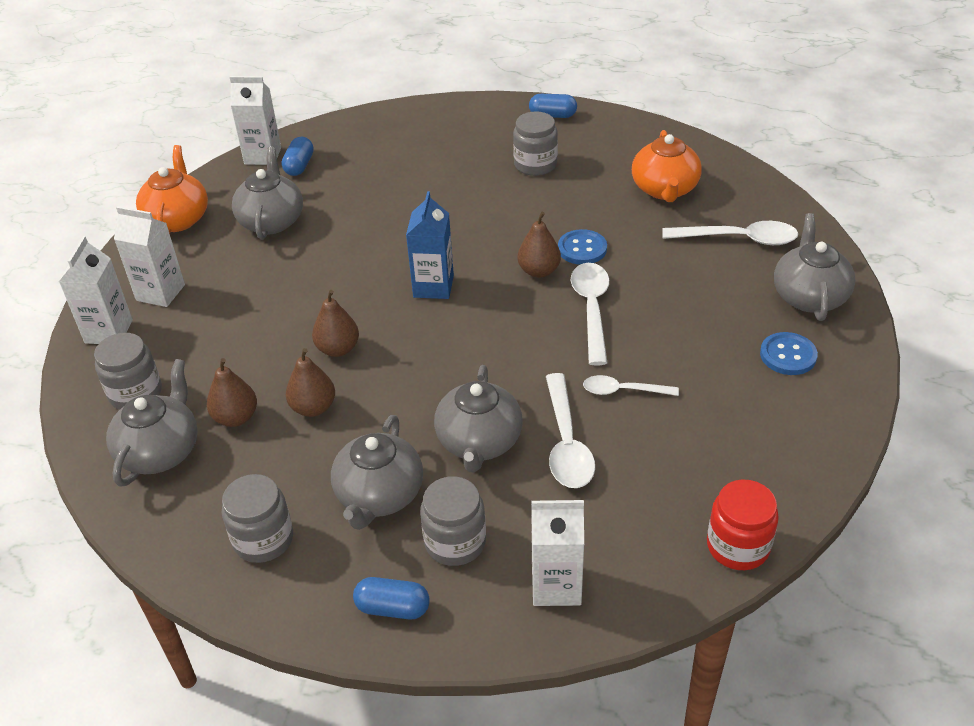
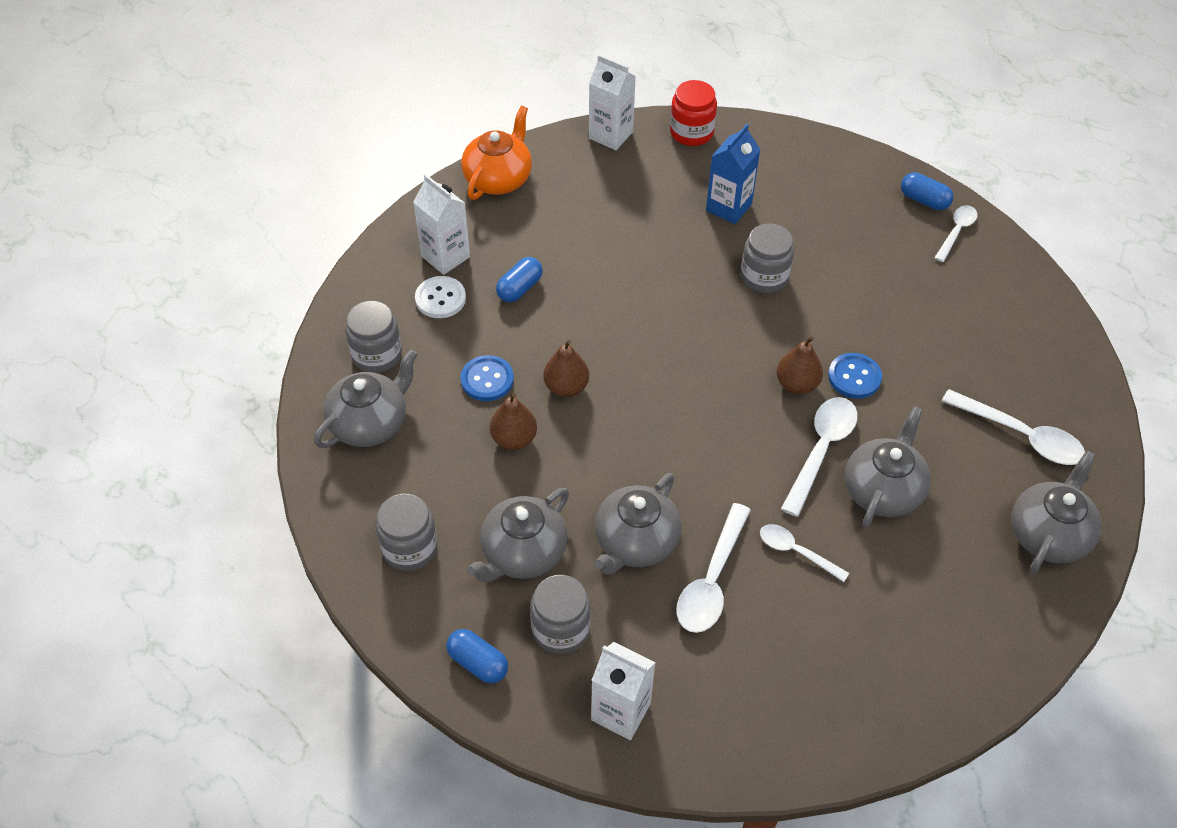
camera: 25 degrees right, 10 degrees up
(109, 331) = (384, 280): white carton -> none
(175, 326) = (440, 298): none -> white button
(236, 418) = (445, 418): brown pear -> none
(272, 221) = (580, 217): grey teapot -> grey teapot (883, 490)
(299, 166) = (638, 161): blue capsule -> blue capsule (519, 288)
(433, 286) = (687, 357): blue carton -> blue carton (728, 207)
(535, 165) = (868, 255): grey jar -> grey jar (764, 277)
(592, 127) = (956, 232): none -> white spoon
(664, 189) = (983, 342): orange teapot -> none
(738, 546) = (800, 757): red jar -> red jar (691, 132)
(788, 355) = (980, 589): blue button -> blue button (487, 379)

